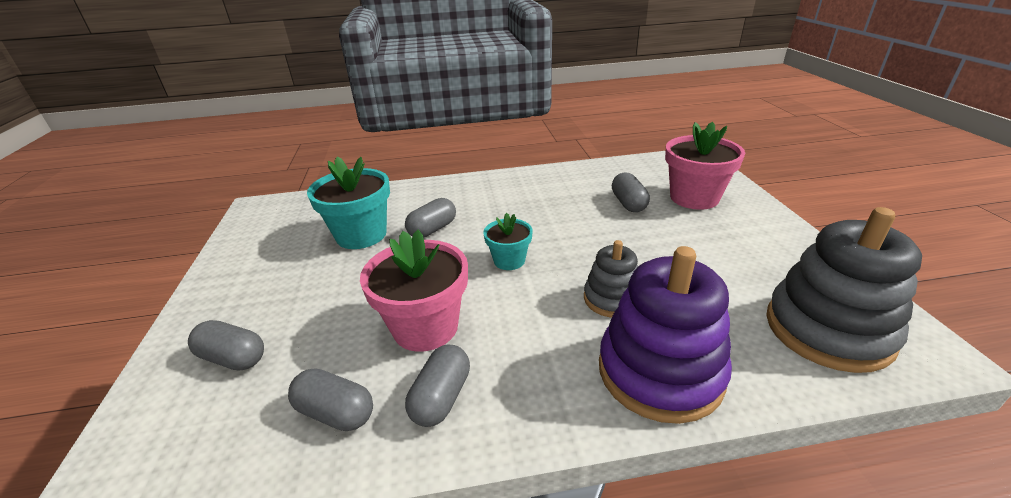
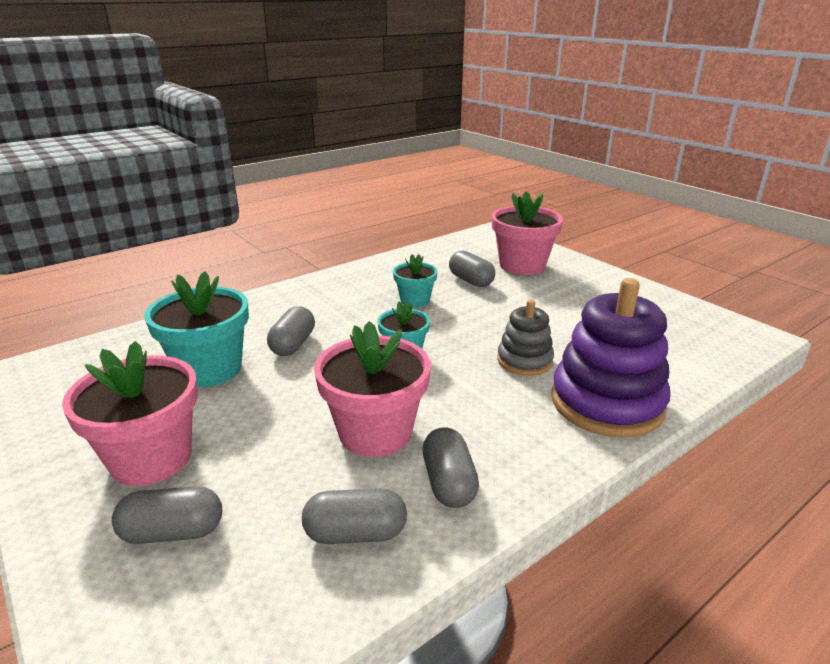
camera: 30 degrees left, 5 degrees down
(270, 295) = (151, 458): none -> pink flower pot
(561, 212) = (415, 300): none -> turquoise flower pot
(828, 330) = (691, 340): grey stacking toy -> none

